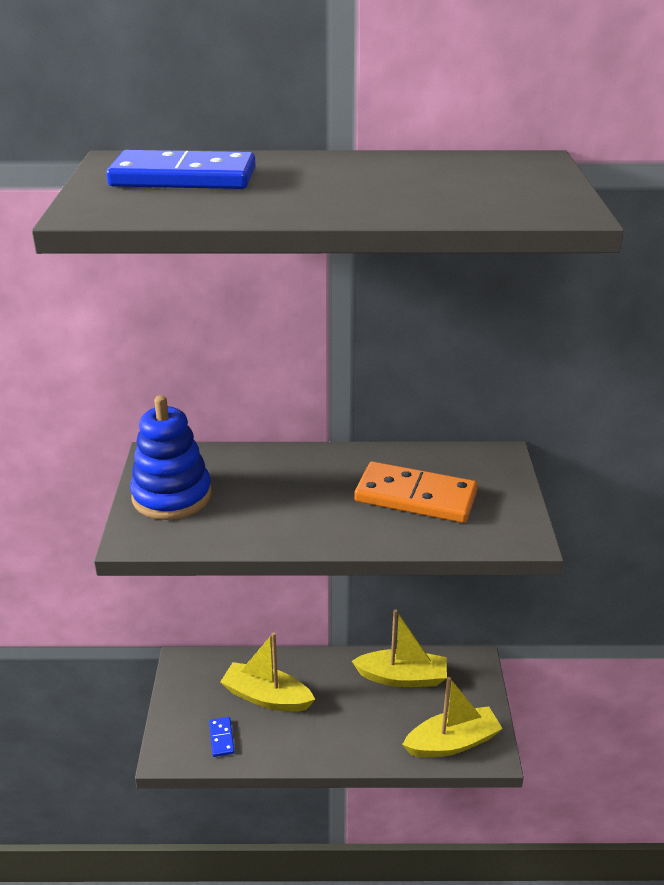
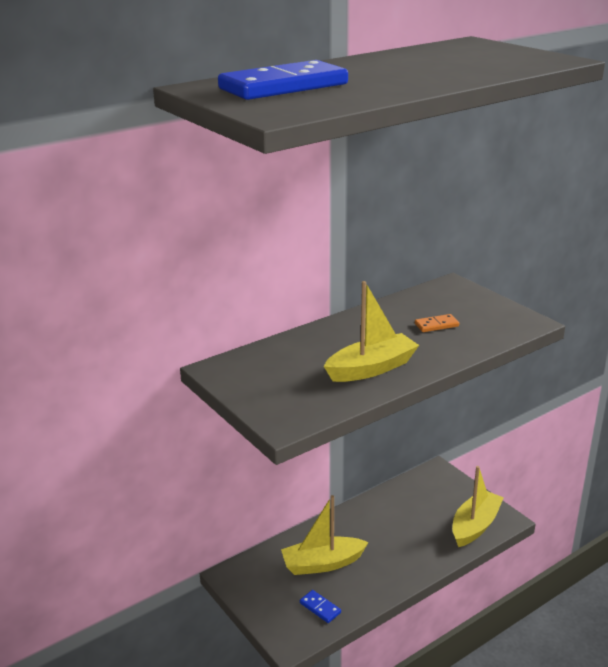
camera: 35 degrees left, 5 degrees down
(172, 496) = (271, 387): blue stacking toy -> none
(402, 677) = (401, 503): yellow boat -> yellow boat (371, 368)
(415, 497) = (436, 325): orange domino -> orange domino, size x0.44

